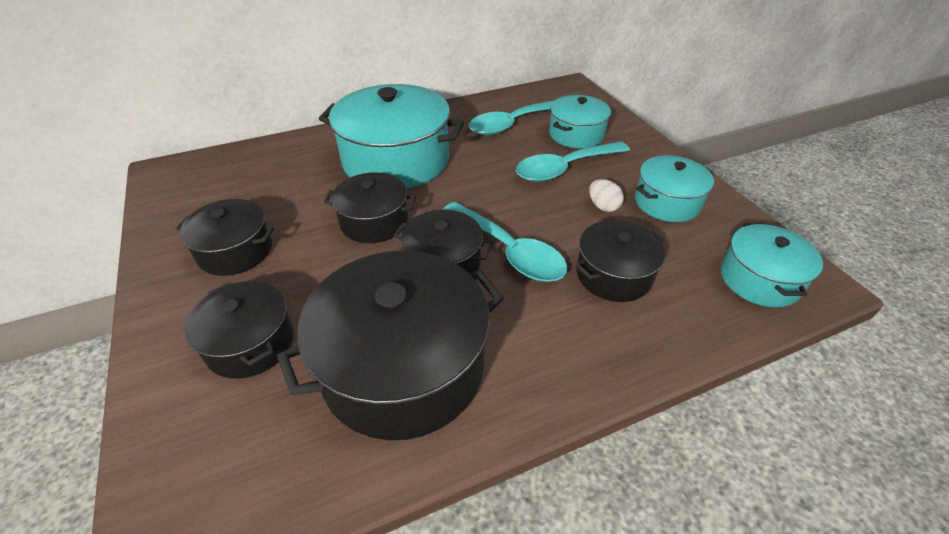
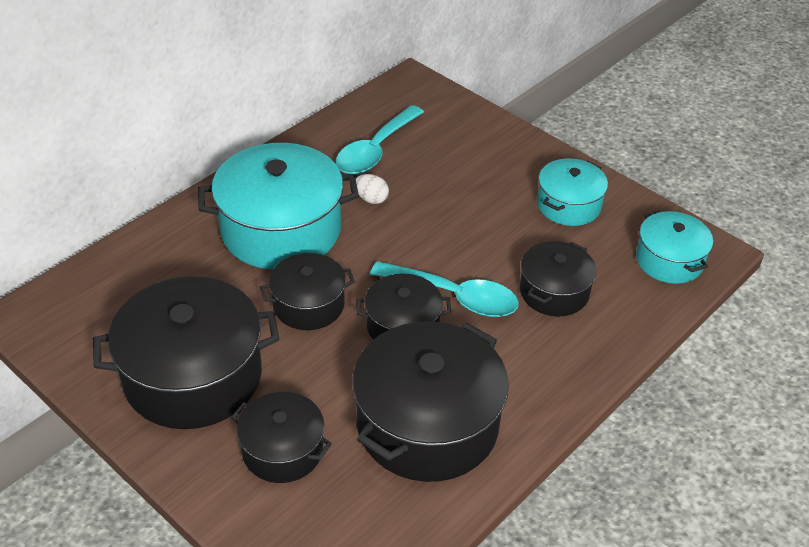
camera: 25 degrees left, 0 degrees up
(235, 251) = (193, 376): black pot -> black pot, size x1.80
(564, 168) = (458, 193): turquoise spoon -> none
(576, 134) = (449, 147): turquoise pot -> none
(603, 206) = (514, 226): white egg -> white egg (371, 199)

